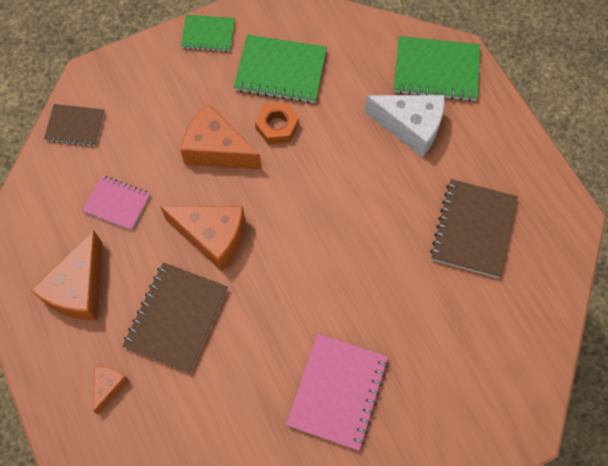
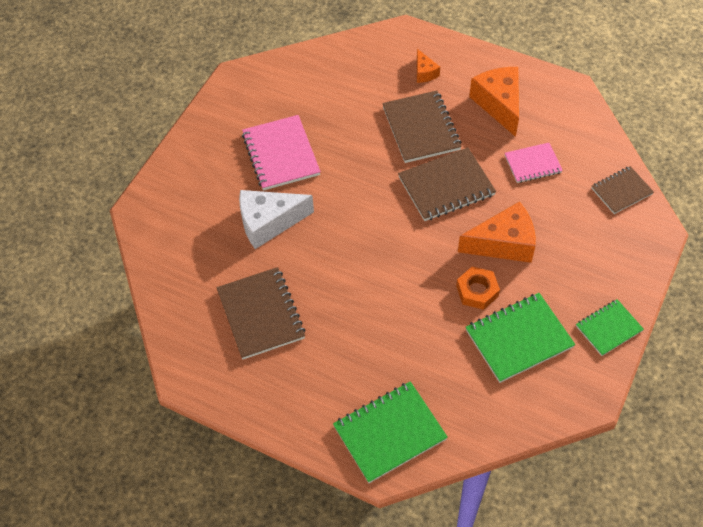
camera: 145 degrees right, 10 degrees down
(212, 237) = (446, 186): orange cheese -> brown notebook
(410, 127) = (371, 363): white cheese -> white cheese (268, 223)

